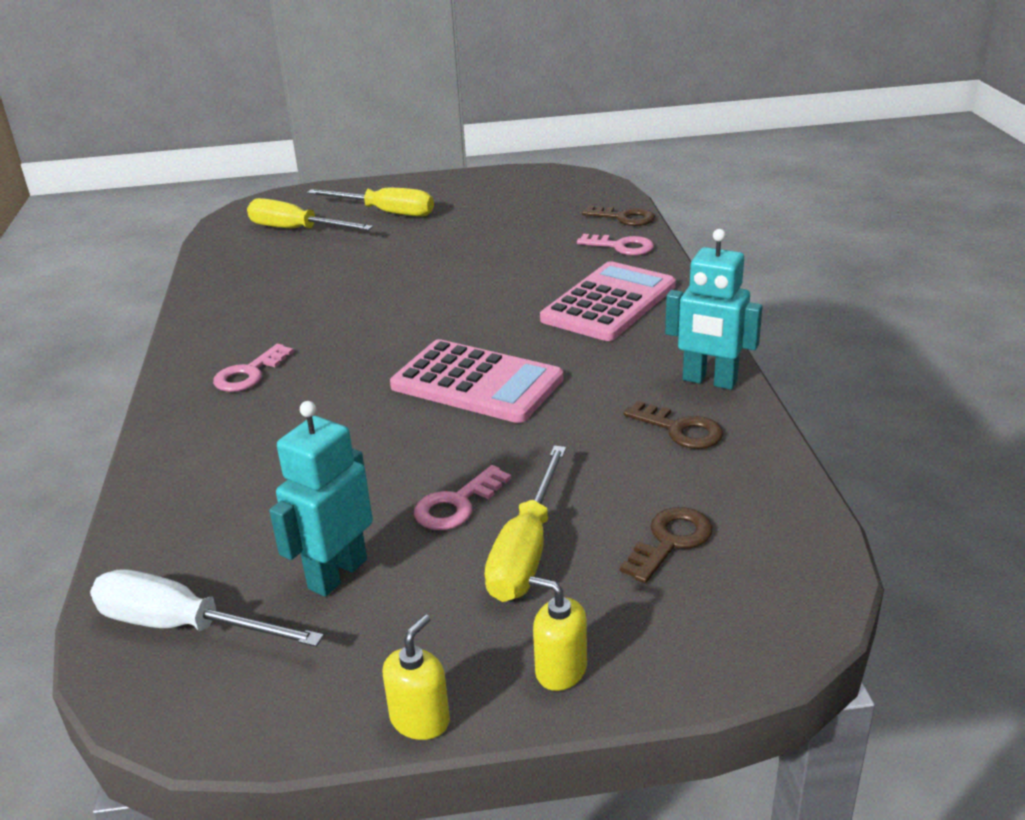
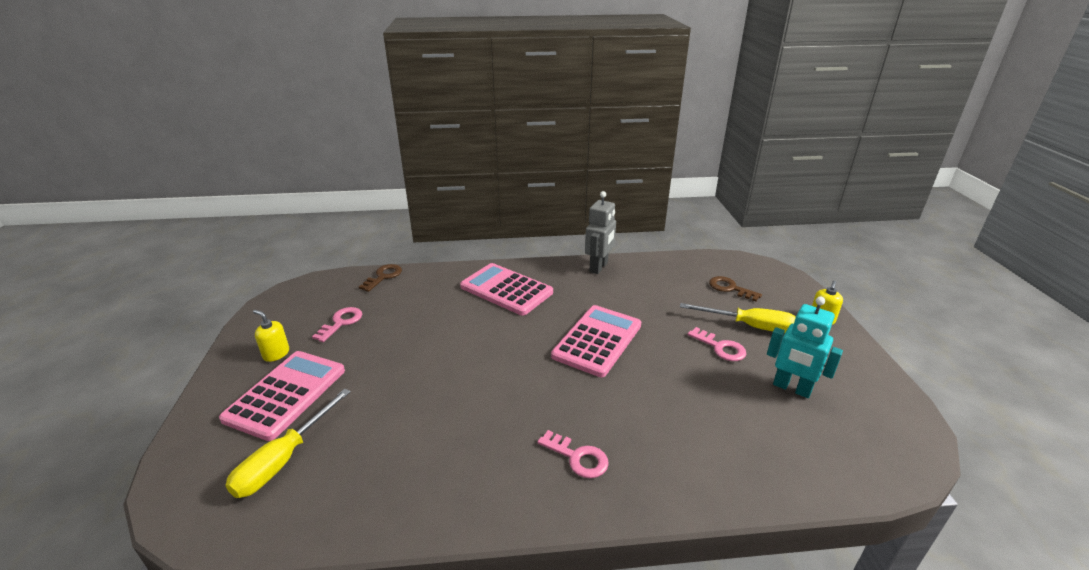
camera: 90 degrees left, 0 degrees up
(183, 626) = (860, 448): white screwdriver -> none
(386, 212) = (286, 394): yellow screwdriver -> pink calculator
(420, 720) = (870, 356): yellow soap dispenser -> yellow soap dispenser (276, 354)
(621, 247) = (429, 280): pink key -> pink key (341, 322)
(680, 430) = (643, 279): brown key -> none
(709, 381) = (599, 267): turquoise robot -> grey robot

